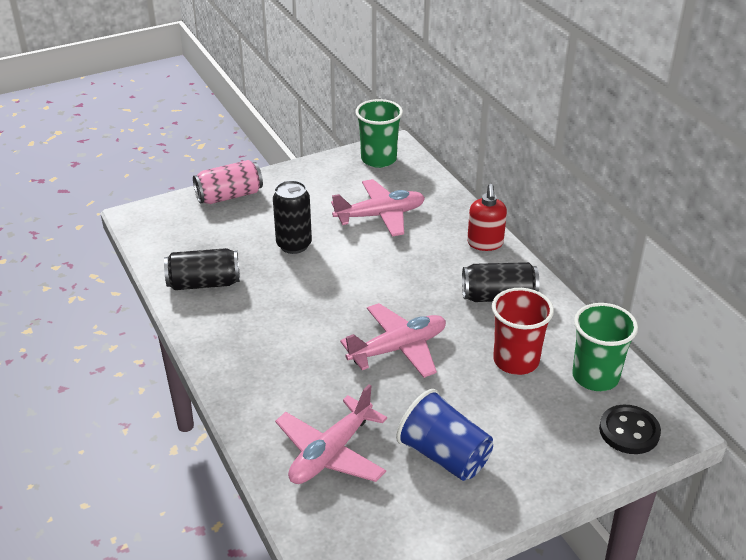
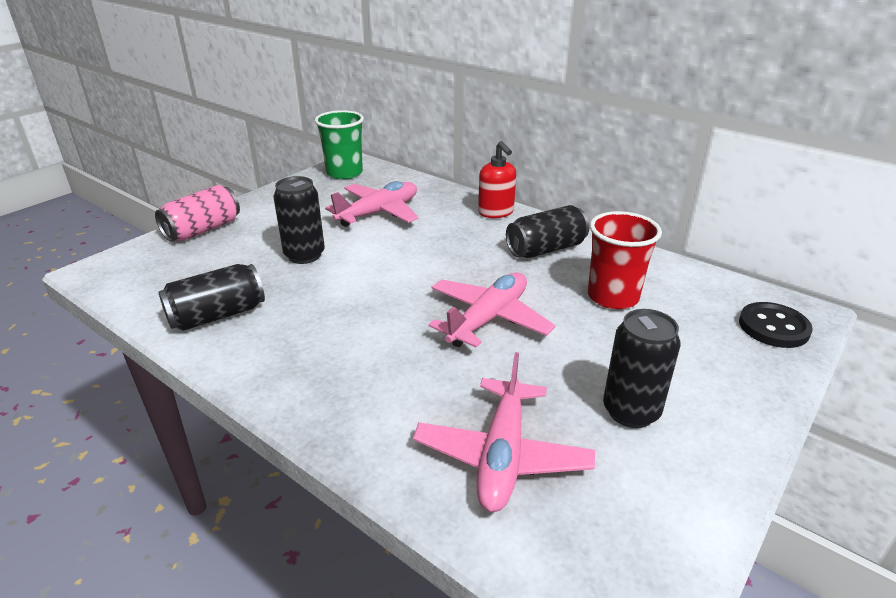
camera: 25 degrees left, 5 degrees down
(444, 456) = (631, 411): blue cup -> black can
(595, 377) = (695, 290): green cup -> none

